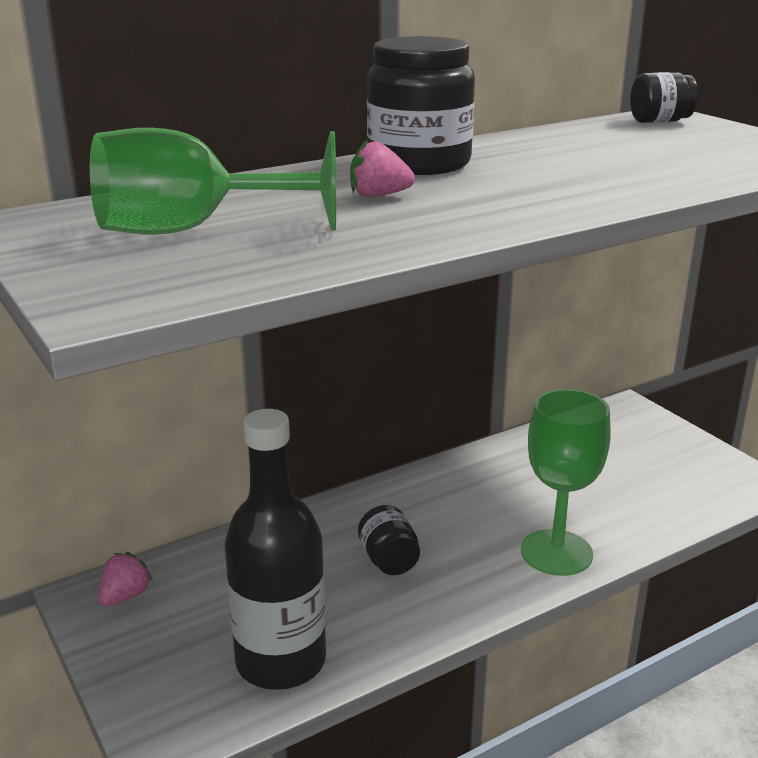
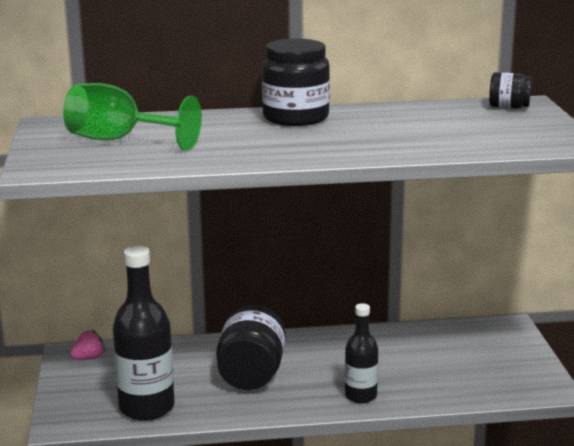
camera: 25 degrees right, 5 degrees down
(378, 196) = (240, 134): pink strawberry -> none
(389, 560) = (251, 375): black jar -> black jar, size x1.88
(556, 552) = (360, 396): green goblet -> black bottle

